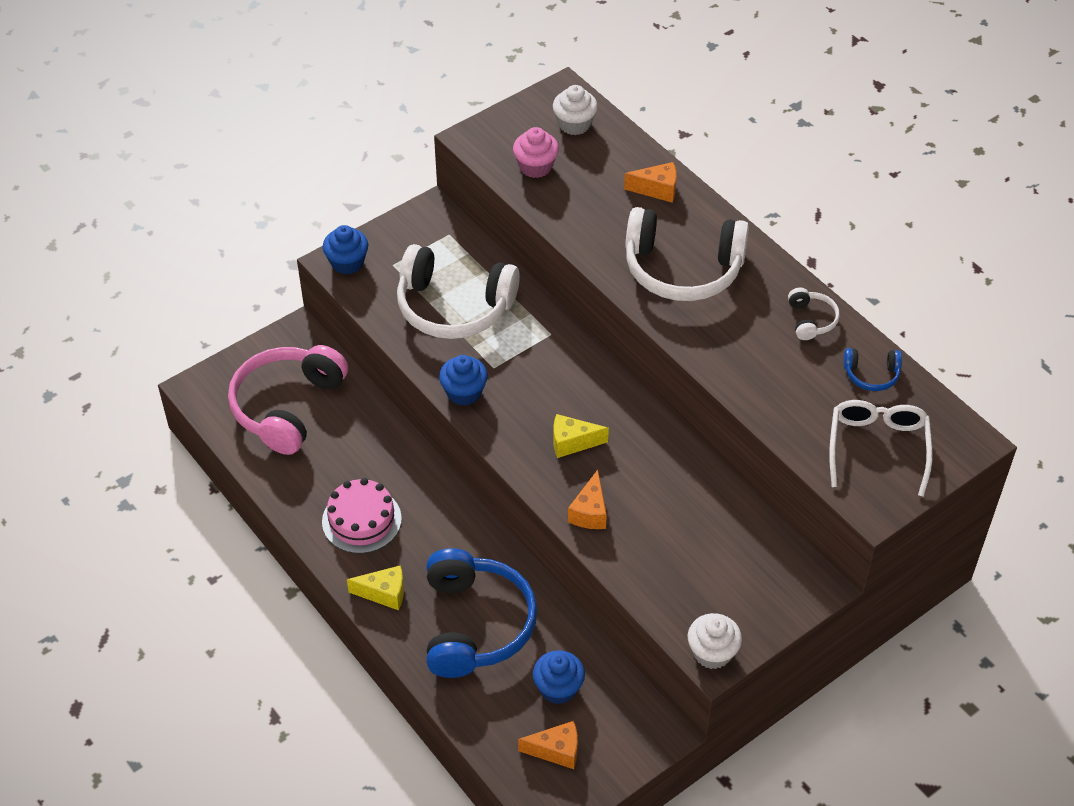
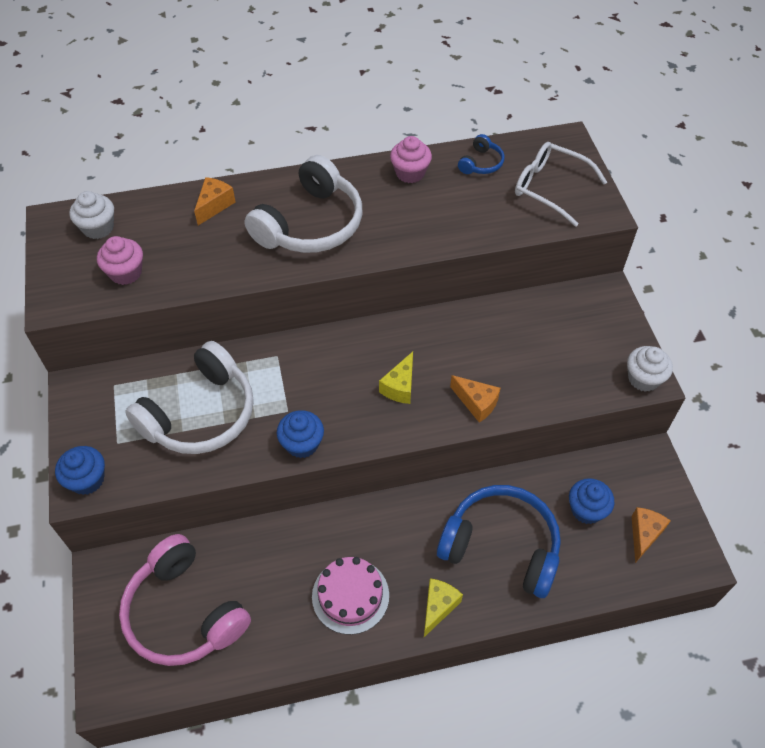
camera: 65 degrees left, 5 degrees up
(811, 320) = (410, 173): white headphones -> pink cupcake

